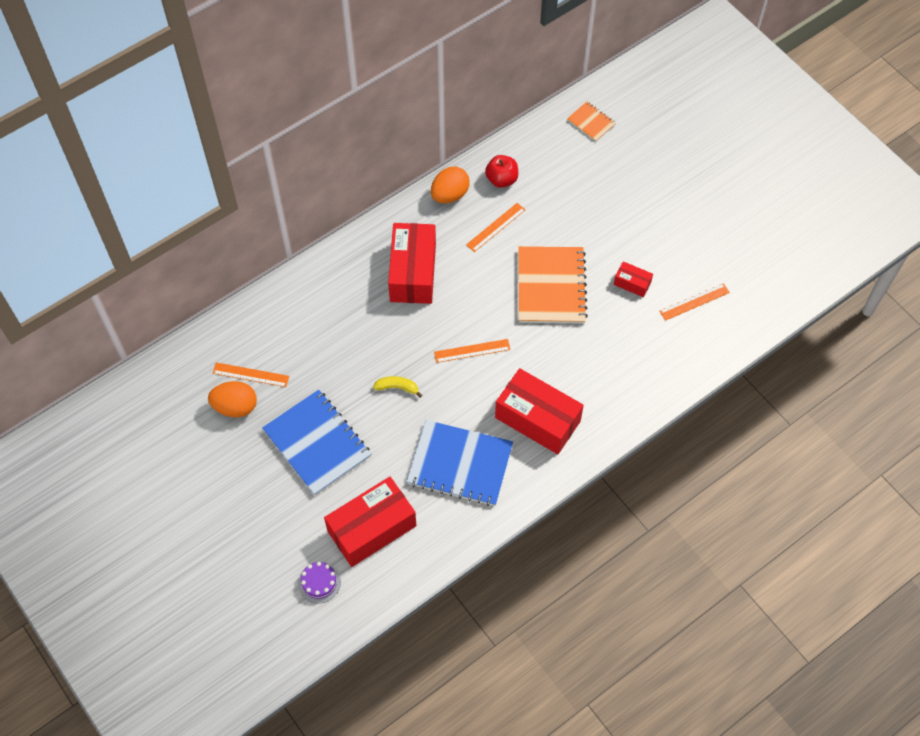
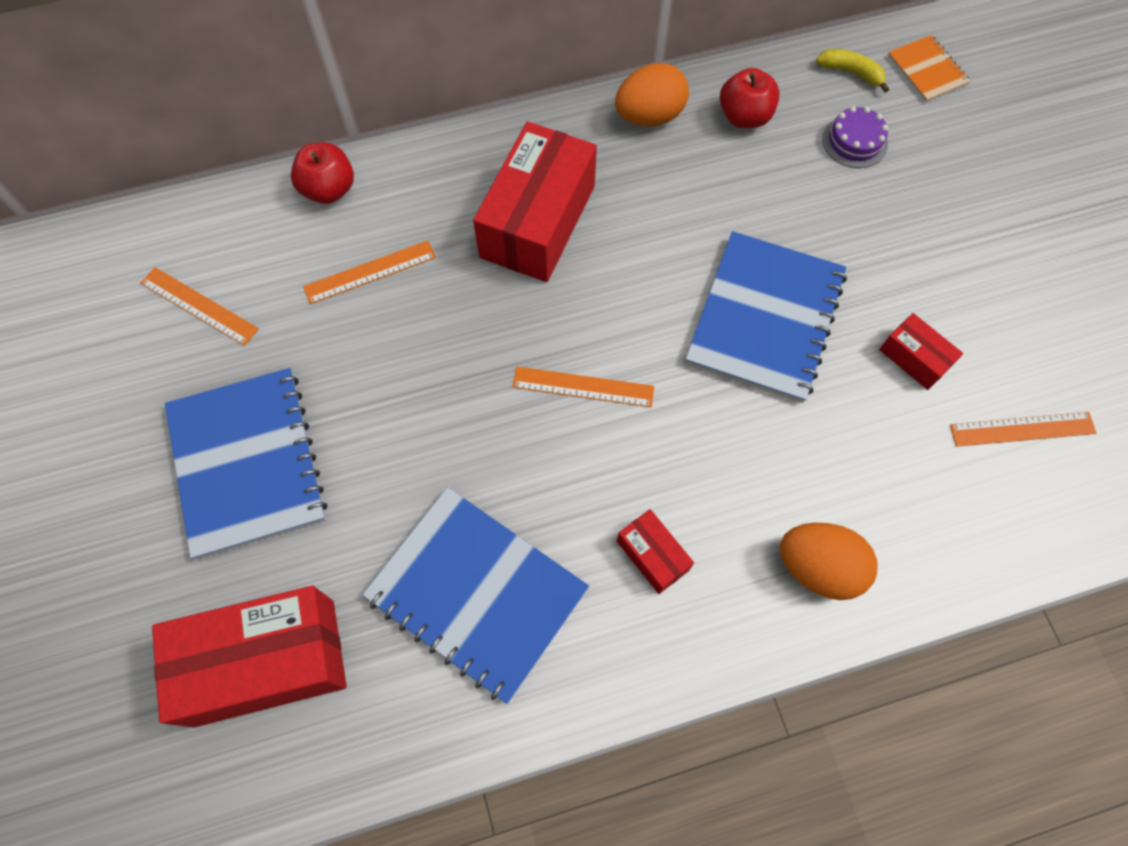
camera: 20 degrees right, 5 degrees up
(235, 407) = (147, 352): orange egg -> orange egg (818, 567)
(290, 290) = (329, 189): none -> red apple
(319, 582) = (122, 736): purple cake -> purple cake (854, 141)
(397, 387) = (427, 409): yellow banana -> yellow banana (851, 73)
(496, 227) = (705, 189): orange ruler -> orange ruler (370, 272)
(537, 419) = (652, 555): red box -> red box, size x0.47
(551, 286) = (765, 318): orange notebook -> blue notebook

